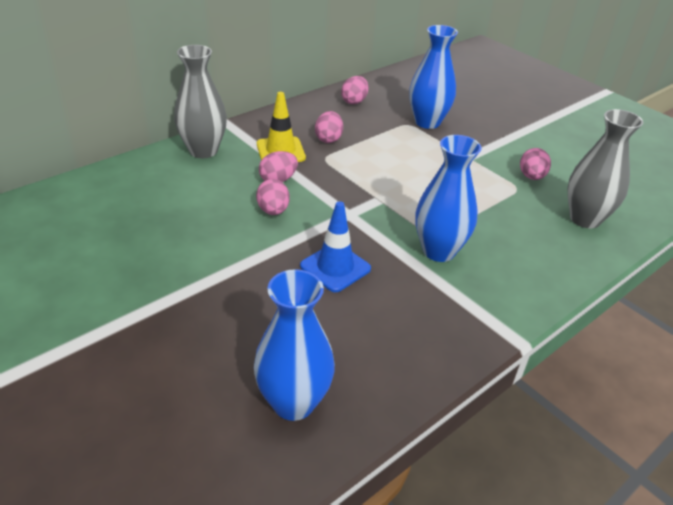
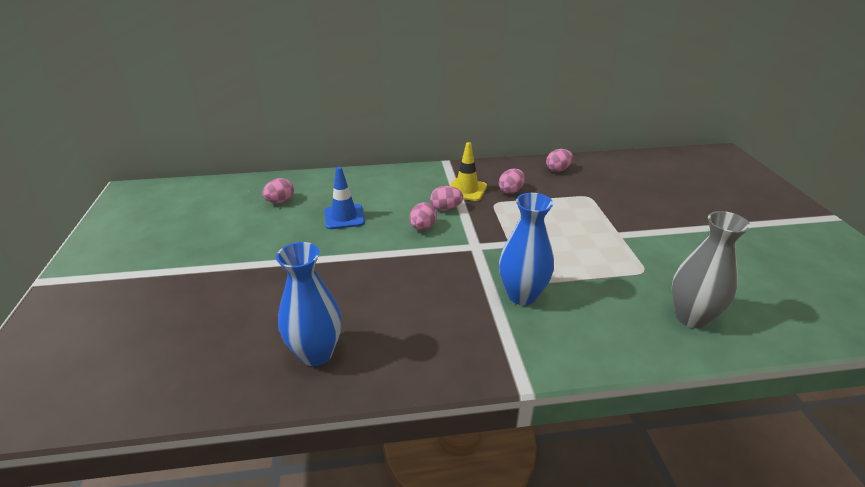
camera: 35 degrees right, 5 degrees down
(203, 151) = (413, 176): grey vase -> none
(335, 267) = (429, 278): blue traffic cone -> blue traffic cone (344, 217)
(427, 122) = (607, 199): blue vase -> none
(531, 177) = (668, 266): pink egg -> pink egg (280, 201)

